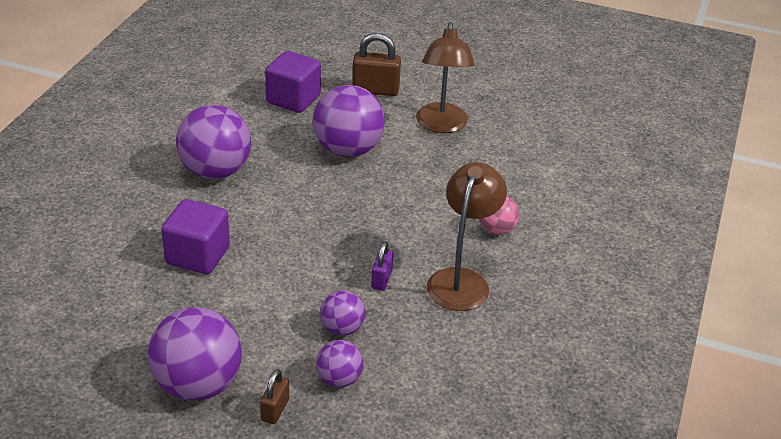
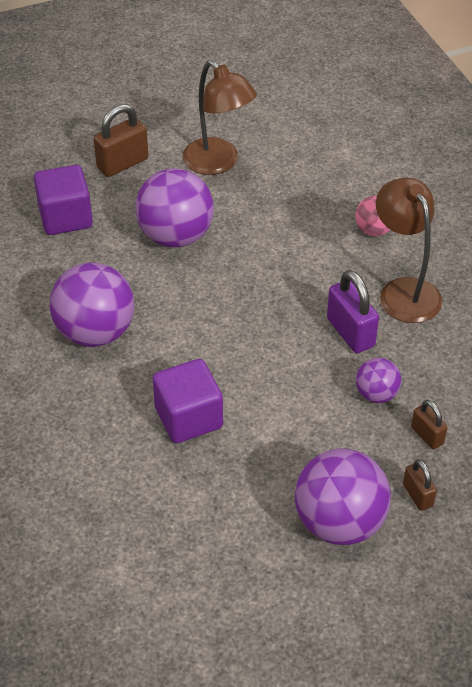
camera: 40 degrees left, 10 degrees up
(339, 379) = (427, 435): purple ball -> brown padlock
(381, 280) = (350, 332): purple padlock -> purple padlock, size x1.71

